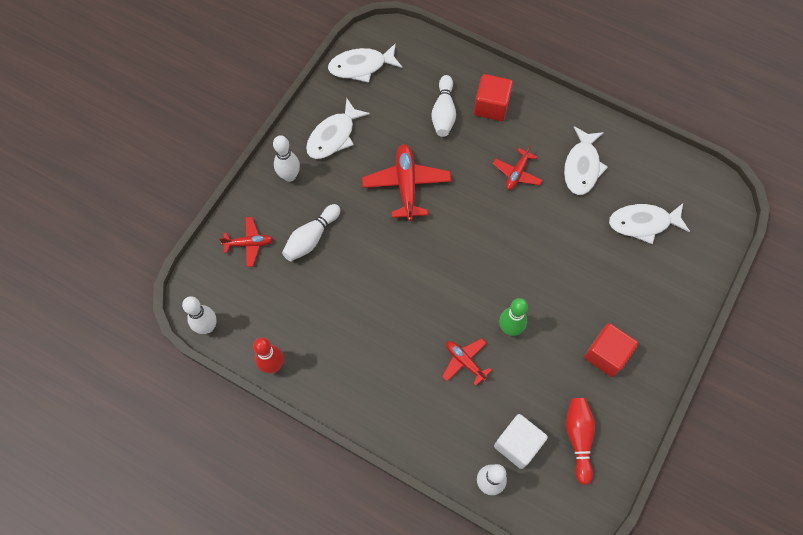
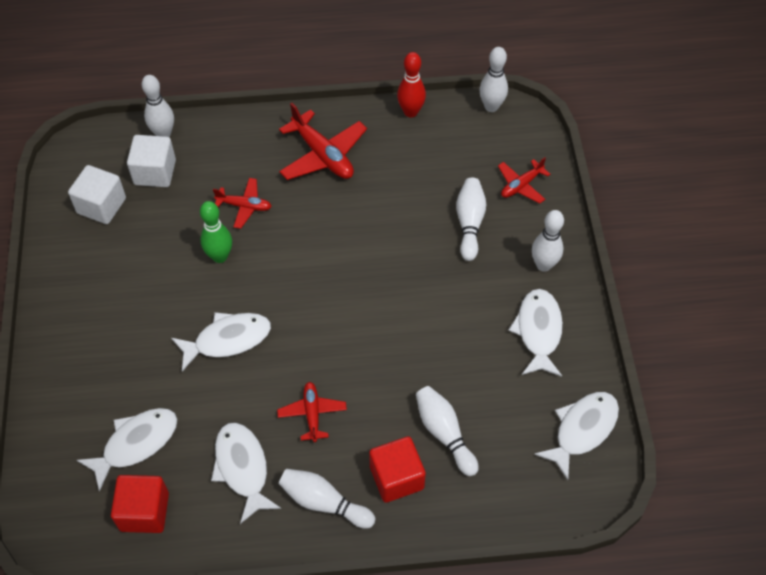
camera: 145 degrees right, 10 degrees down
(406, 185) = (420, 327): red plane -> red plane (323, 155)
(542, 258) = (227, 340): none -> white fish
(544, 118) = (324, 502): none -> white bowling pin
(578, 438) = (101, 206): red bowling pin -> white cube
(606, 355) = (110, 287): red cube -> red cube (144, 511)

